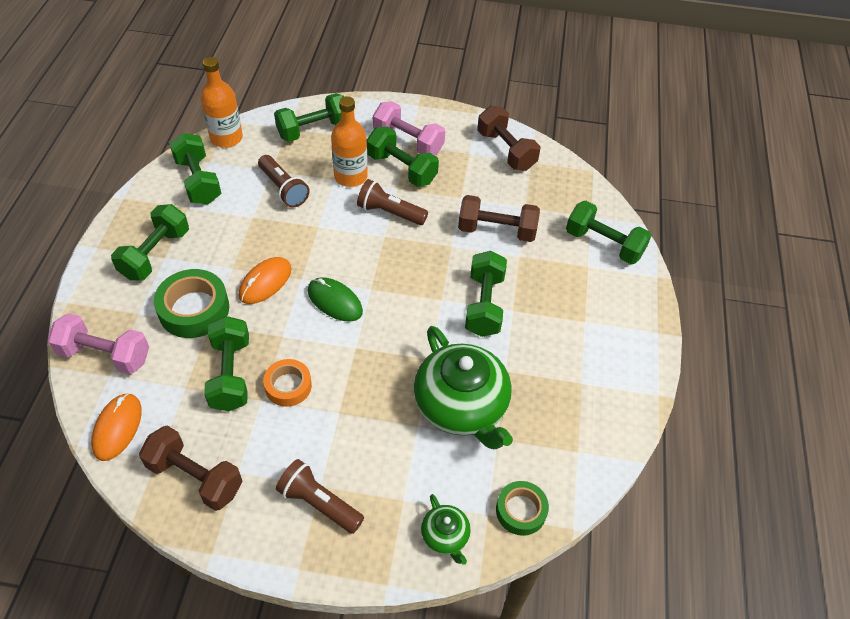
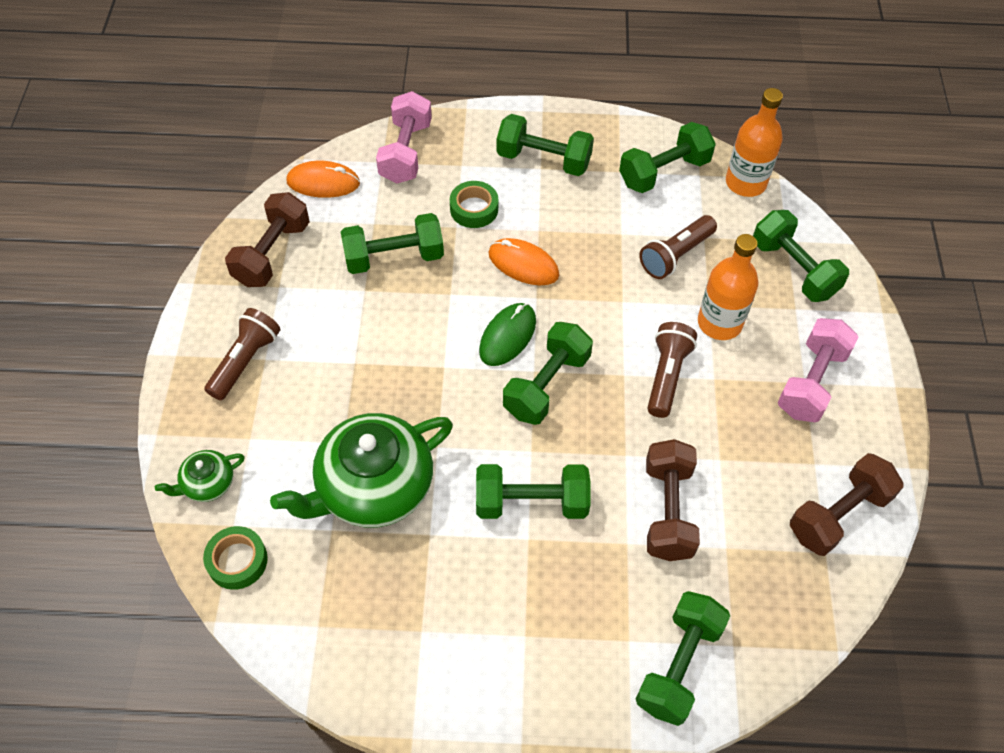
camera: 85 degrees right, 5 degrees up
(194, 309) = (474, 209): green tape -> green tape, size x0.63
(288, 386) = (384, 310): orange tape -> none
(401, 169) = (753, 380): green dumbbell -> green dumbbell (546, 385)

